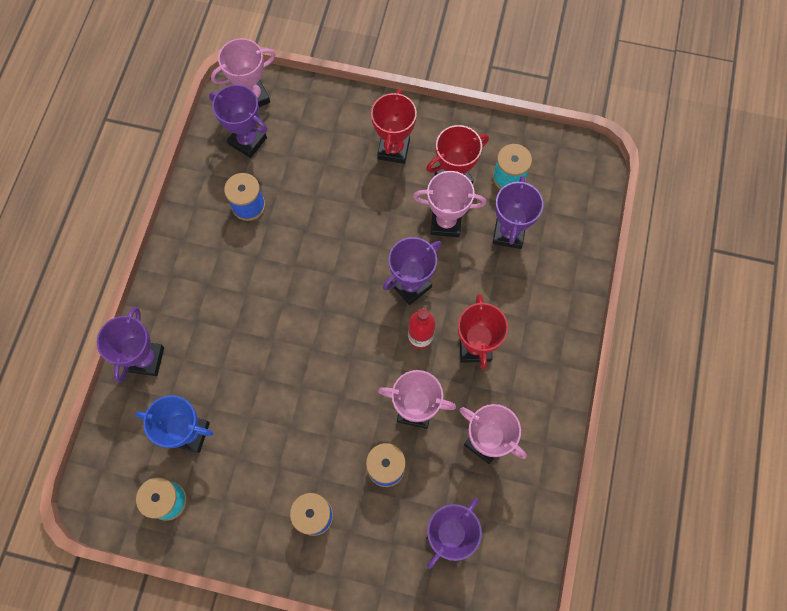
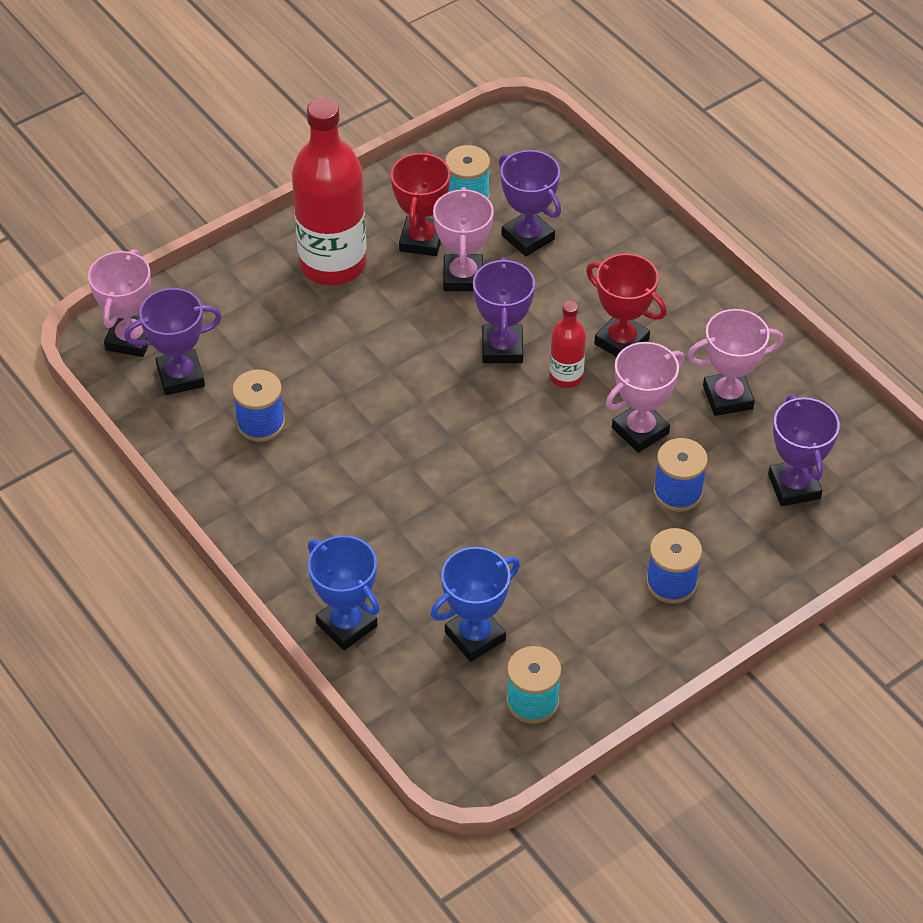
camera: 50 degrees left, 20 degrees down
(146, 359) = (346, 625): purple trophy -> blue trophy
(393, 149) = (333, 264): red trophy -> red bottle
(445, 223) = (463, 277): pink trophy -> pink trophy turned 45 degrees counterclockwise

